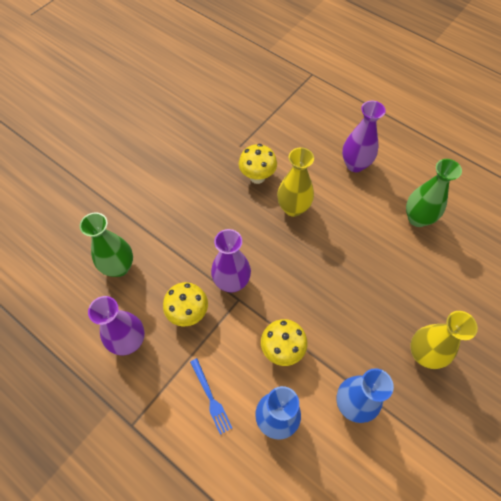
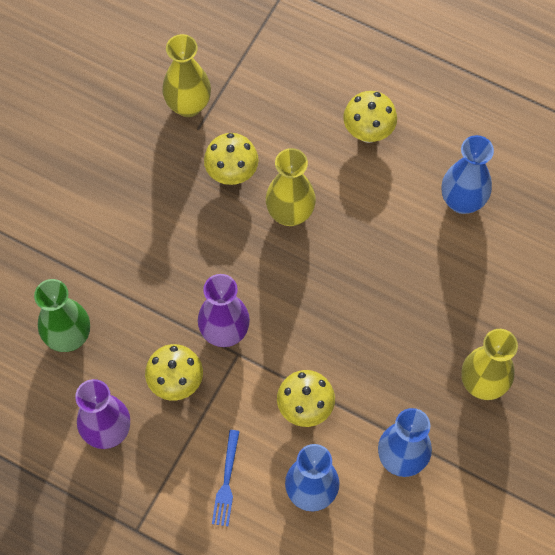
camera: 10 degrees left, 5 degrees up
(210, 398) = (226, 481): blue fork -> blue fork turned 45 degrees clockwise
(236, 131) = (188, 105): none -> yellow vase
(355, 164) = (368, 132): purple vase -> yellow mushroom
(417, 218) = (462, 201): green vase -> blue vase

